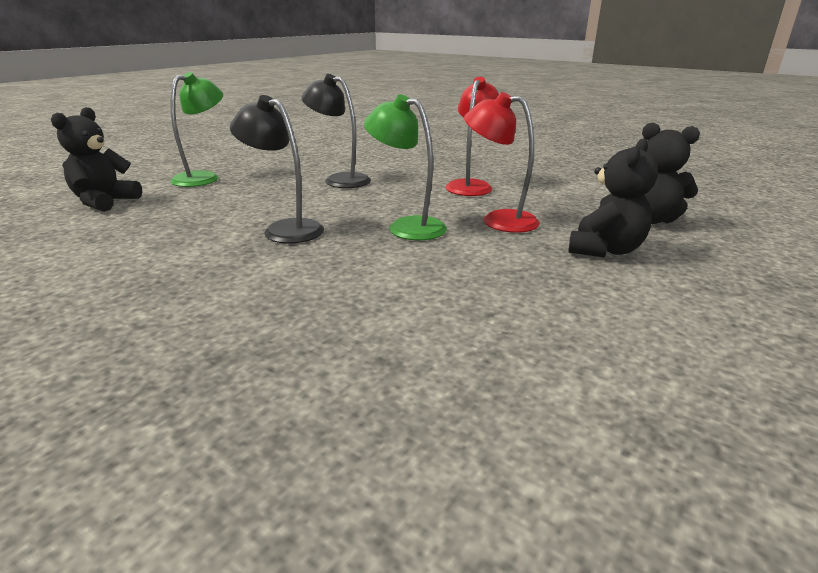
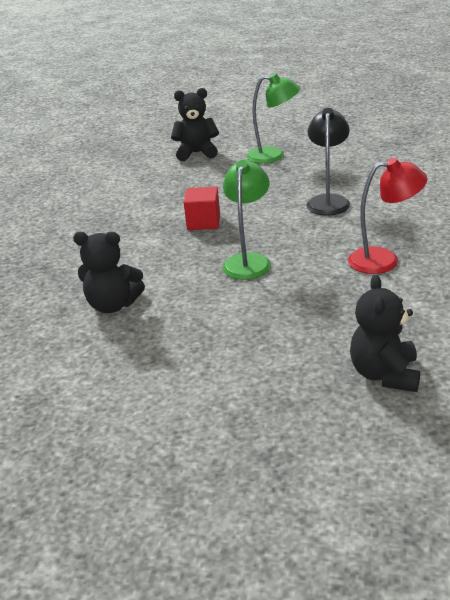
camera: 70 degrees right, 5 degrees up
(285, 229) = (203, 222): black lamp -> red cube
(498, 220) = (301, 295): red lamp -> none
(605, 250) = (275, 358): black teddy bear -> black teddy bear (113, 305)

